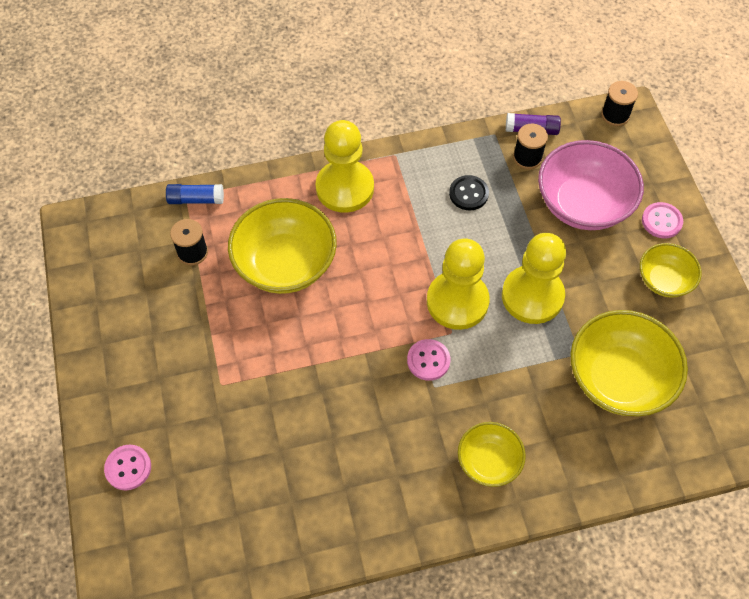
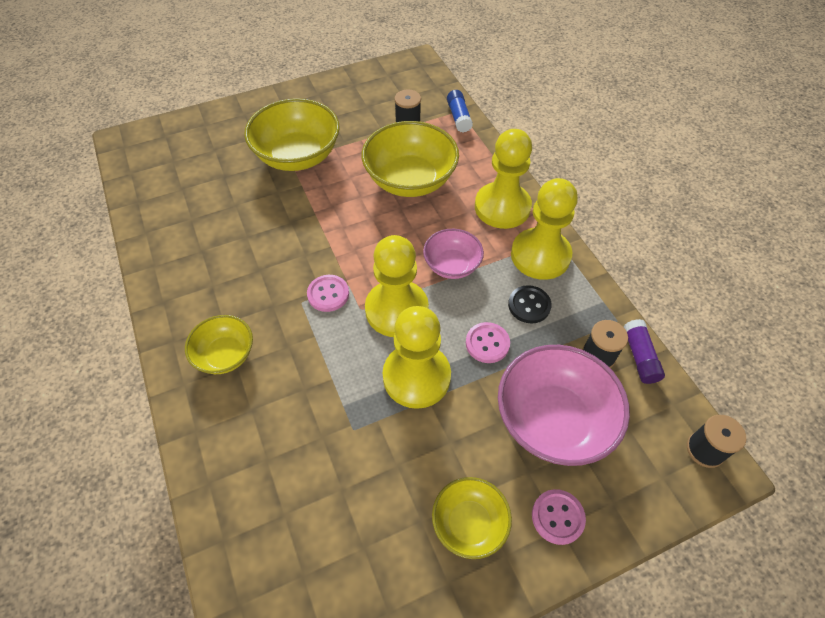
camera: 80 degrees right, 5 degrees down
(128, 468) = (220, 125): pink button -> pink button (487, 343)
(411, 246) = (452, 265): none -> pink bowl
(413, 171) = (540, 255): none -> yellow pawn
(619, 378) = (326, 474): yellow bowl -> yellow bowl (297, 156)

